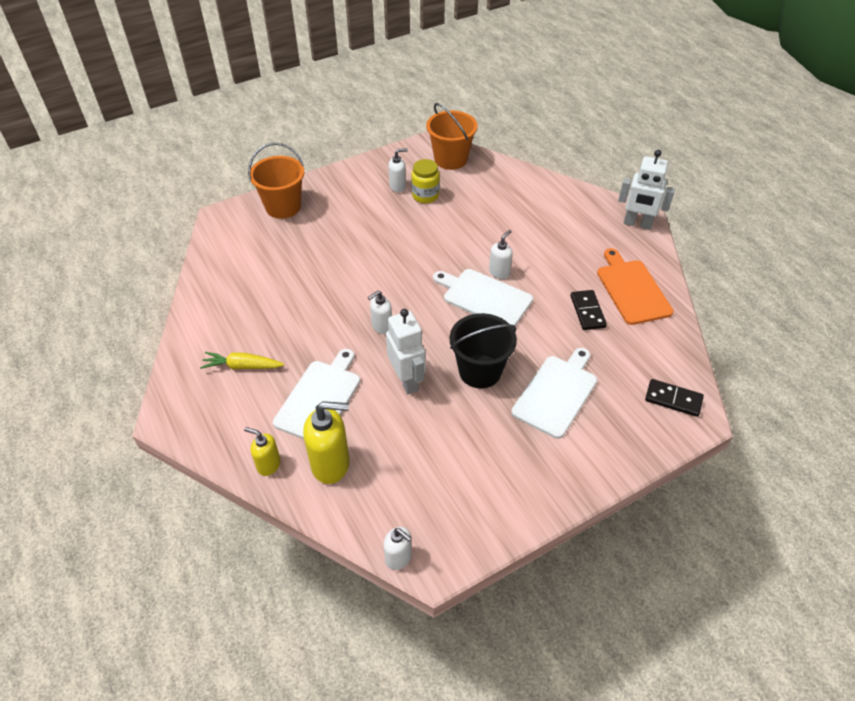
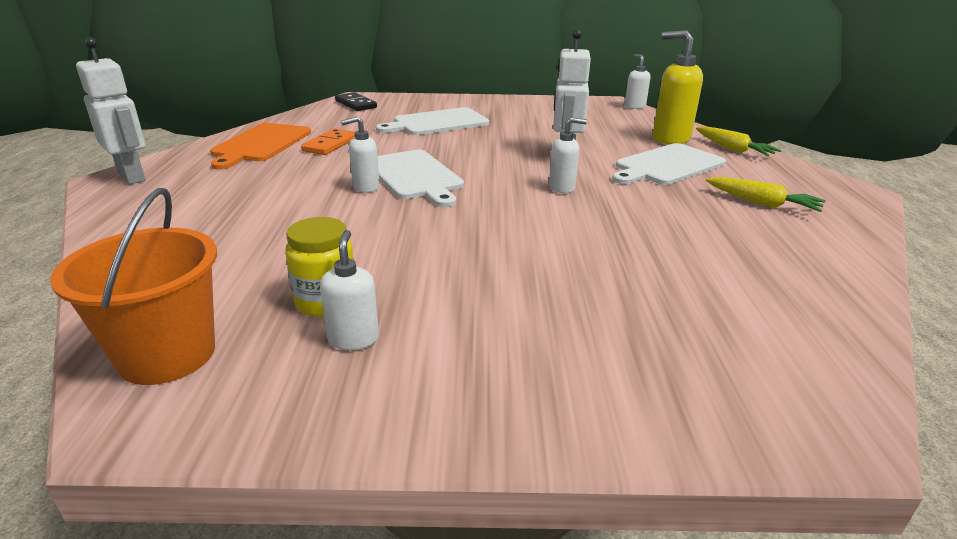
camera: 150 degrees left, 20 degrees down
(268, 465) = (733, 149): yellow soap dispenser -> yellow carrot
(283, 207) = (651, 393): orange bucket -> none
(398, 186) = (353, 339): white soap dispenser -> white soap dispenser turned 75 degrees clockwise
(480, 371) = (487, 143): black bucket -> none
(587, 311) = (330, 144): black domino -> orange domino

